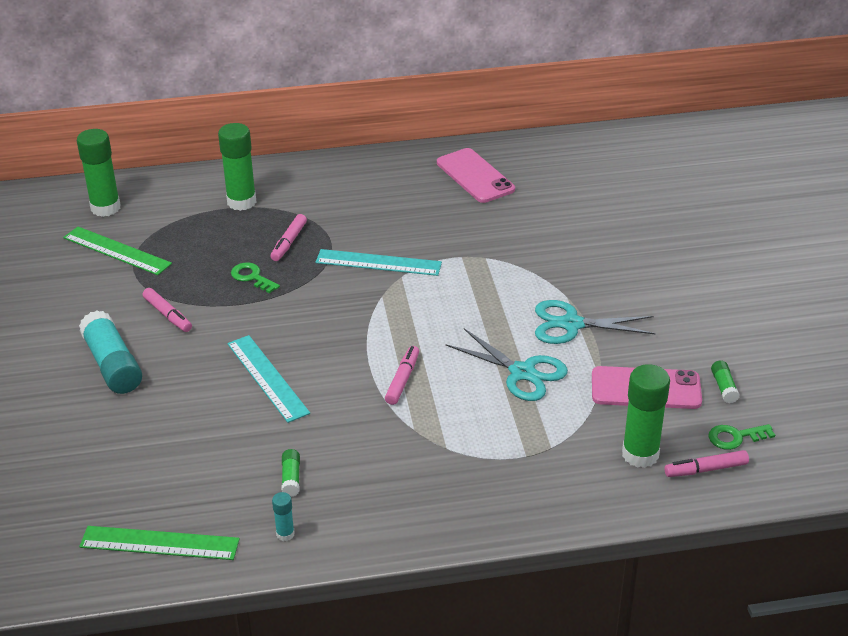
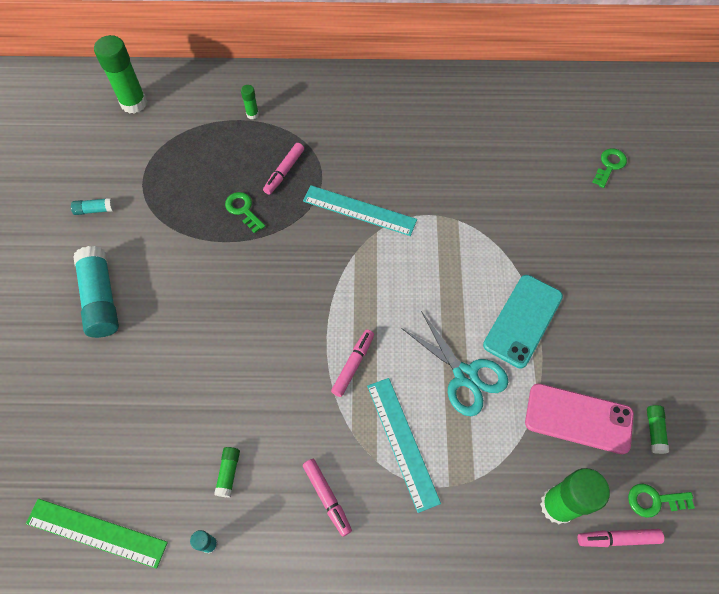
camera: 10 degrees right, 25 degrees up
(85, 297) = (95, 210): none -> turquoise glue stick
(117, 251) = (133, 157): green ruler -> none
(167, 315) = (160, 245): pink marker -> pink marker (327, 497)
(241, 202) = (252, 114): green glue stick -> green glue stick, size x0.47
(267, 378) = (232, 339): turquoise ruler -> turquoise ruler (402, 442)
(475, 176) = (467, 114): pink phone -> none
(571, 324) = (523, 320): turquoise scissors -> turquoise phone
(632, 198) = (609, 165): none -> green key

